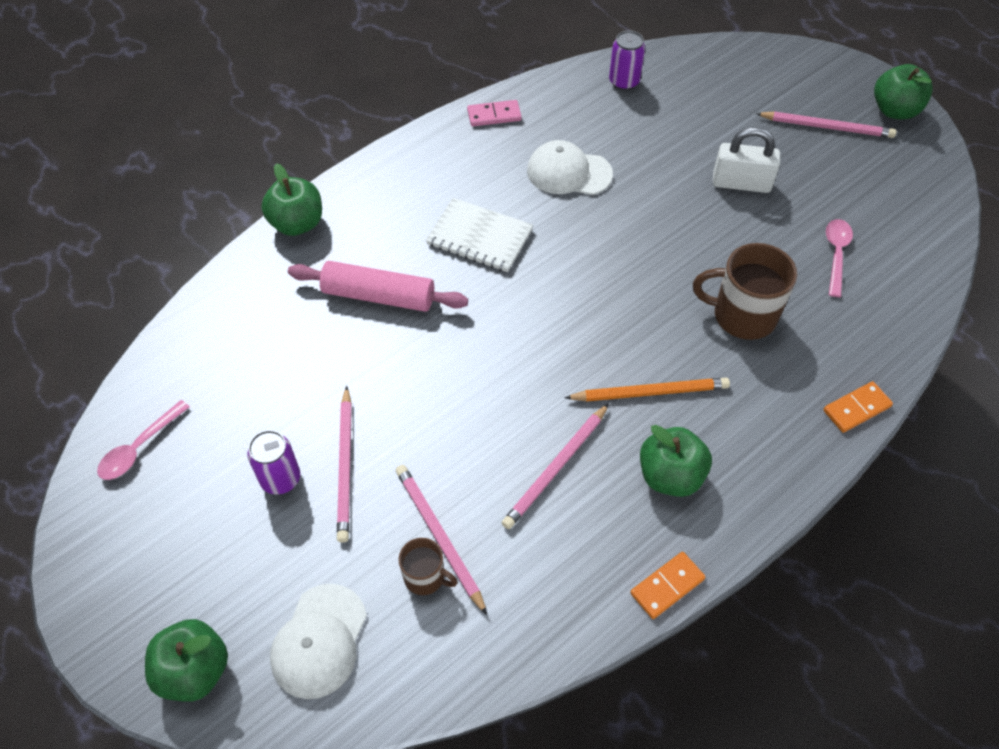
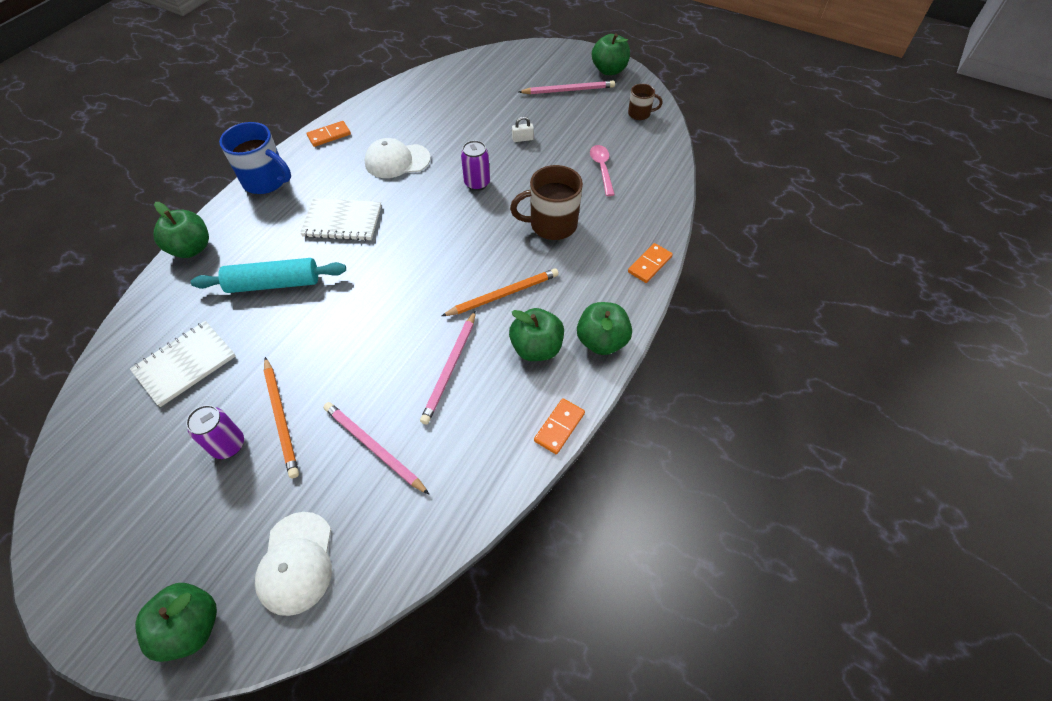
camera: 20 degrees left, 0 degrees up
(139, 448) = (94, 459): pink spoon -> none
(257, 367) = (185, 364): none -> white notebook
(345, 466) = (281, 418): pink pencil -> orange pencil
(379, 296) = (274, 284): pink rolling pin -> turquoise rolling pin
(403, 158) = (266, 181): none -> blue mug
(425, 577) = (371, 482): brown mug -> brown mug (639, 114)
(494, 115) = (329, 135): pink domino -> orange domino
(624, 82) = (419, 92): purple can -> purple can (477, 183)
(741, 183) = (522, 139): white padlock -> white padlock, size x0.49
(757, 493) = (601, 341): none -> green apple

